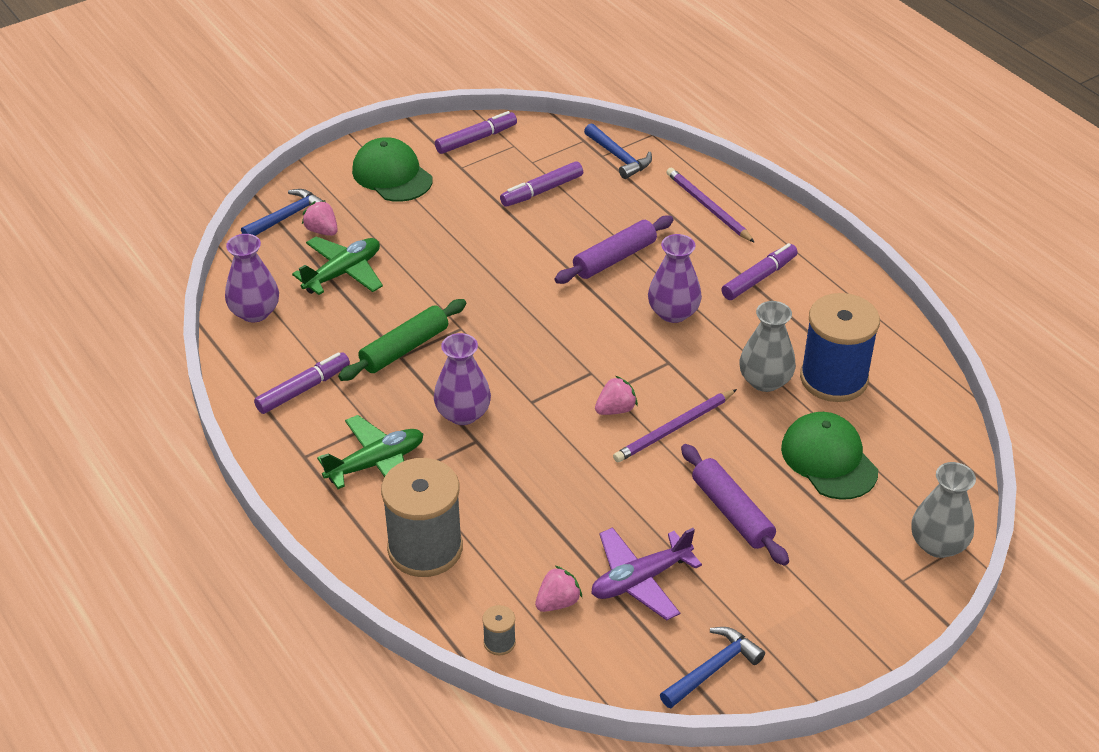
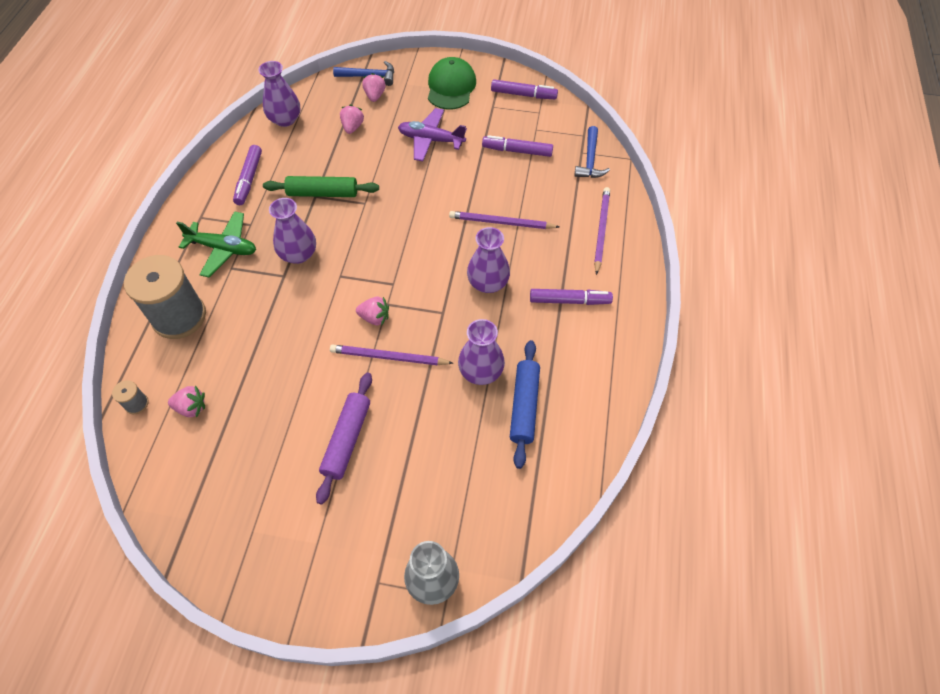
camera: 45 degrees right, 15 degrees up
(303, 389) = (249, 179): purple marker -> purple marker turned 90 degrees clockwise
(343, 273) = (352, 127): green plane -> pink strawberry
(614, 258) = (501, 222): purple rolling pin -> purple pencil
(640, 580) = (245, 435): purple plane -> purple plane (431, 140)
(713, 669) = (204, 528): blue hammer -> none
(765, 381) = (481, 372): grey vase -> purple vase
(829, 459) = (447, 458): green cap -> none
(833, 378) = (524, 406): blue spool -> blue rolling pin

